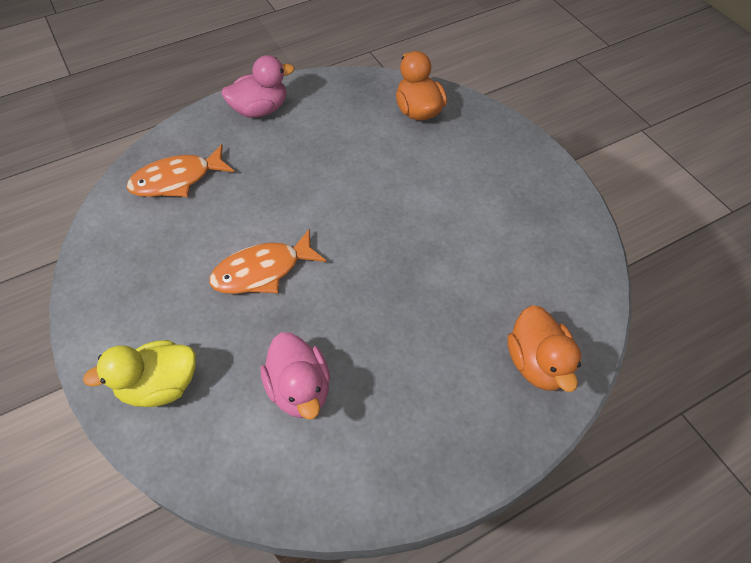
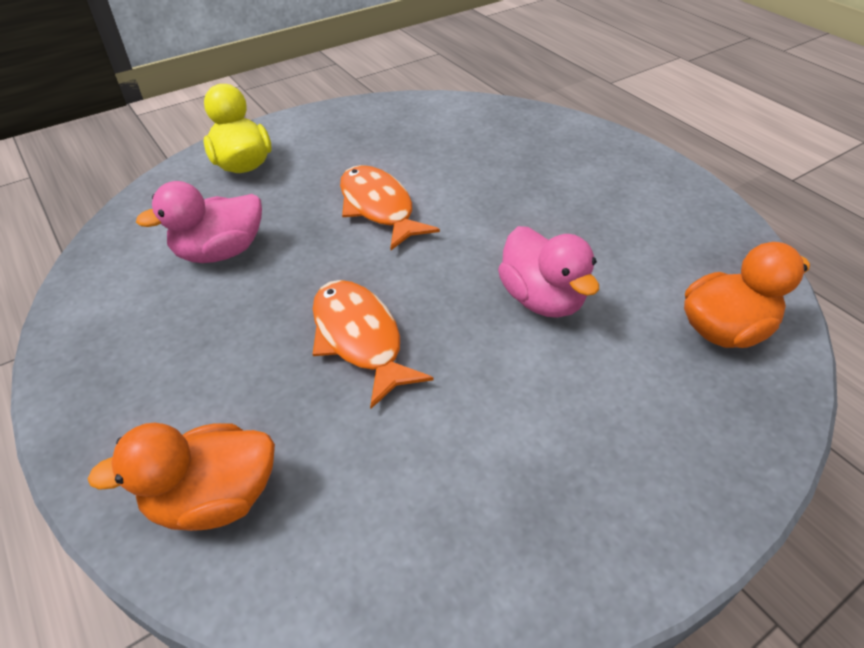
camera: 85 degrees right, 10 degrees down
(177, 180) = (500, 134): orange fish -> orange fish (359, 339)
(260, 109) = (640, 174): pink duck -> pink duck (541, 299)

